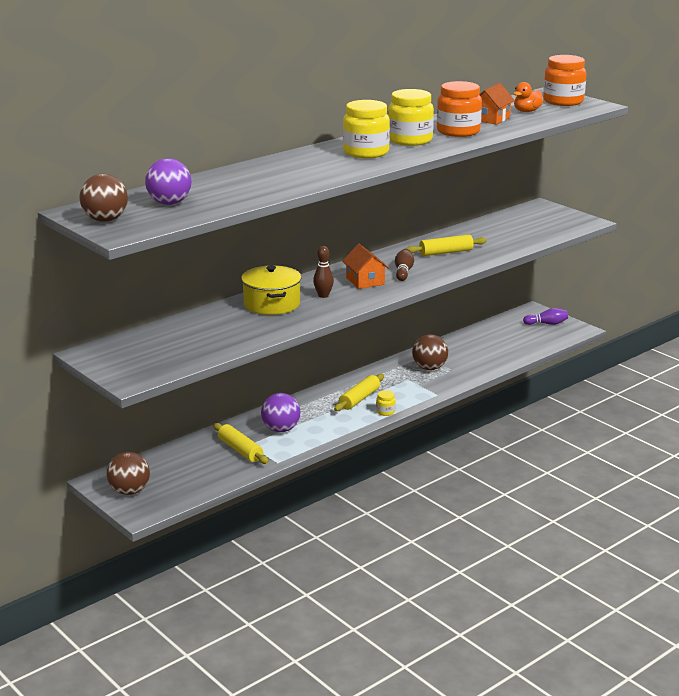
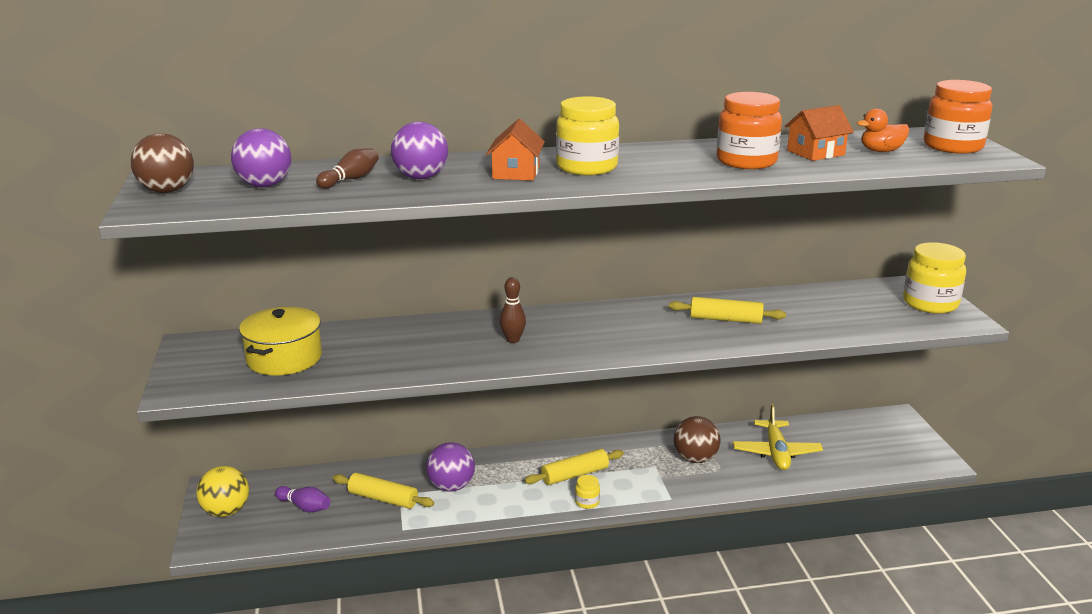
camera: 30 degrees right, 0 degrees up
(129, 491) = (226, 511): brown ball -> yellow ball
(240, 450) = (383, 499): yellow rolling pin -> yellow rolling pin turned 60 degrees counterclockwise
(269, 178) = (421, 177): none -> purple ball
(272, 304) = (444, 335): yellow pot -> yellow pot (284, 358)
(365, 281) = (583, 333): orange house -> orange house (516, 172)
(403, 272) = (643, 332): brown bowling pin -> brown bowling pin (350, 179)
(410, 140) = (666, 162): yellow jar -> yellow jar (930, 303)
(477, 351) = (776, 452): none -> yellow plane
(547, 324) = (900, 441): purple bowling pin -> purple bowling pin (304, 507)

